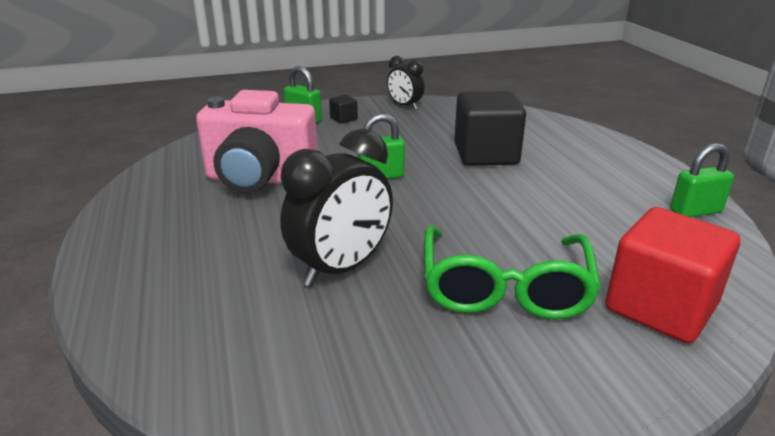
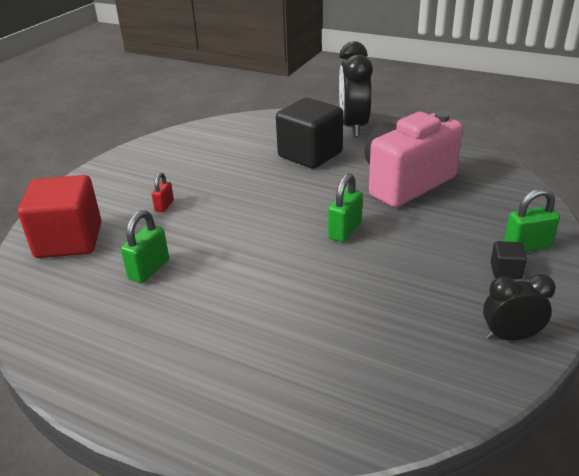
camera: 135 degrees right, 5 degrees up
(341, 268) = (258, 171): black clock -> black clock (353, 126)
(486, 154) = (309, 308): black cube -> black cube (310, 154)
(504, 288) = (164, 206): green glasses -> red padlock
(695, 211) = (64, 348): green padlock -> green padlock (149, 269)

